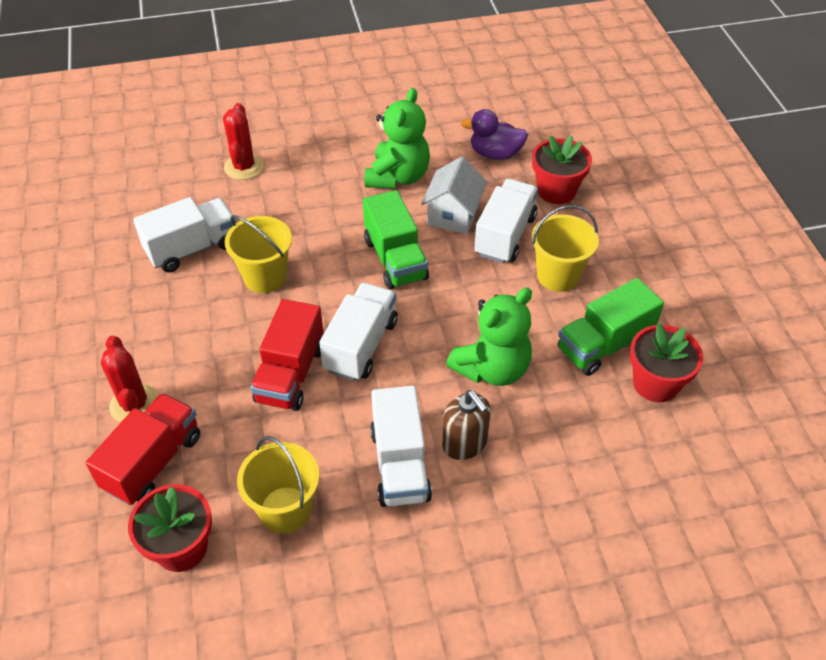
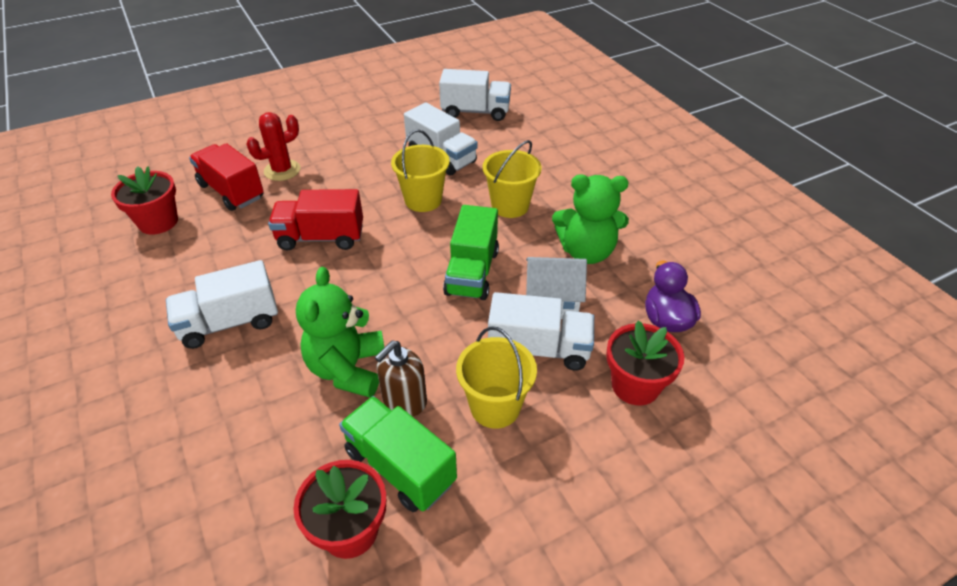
camera: 75 degrees right, 5 degrees down
(153, 462) = (231, 191): red truck -> red truck turned 150 degrees counterclockwise
(244, 167) = (547, 159): red cactus -> none
(285, 509) = (187, 265): yellow bucket -> yellow bucket (510, 206)
(361, 345) = (359, 271): white truck -> white truck (475, 112)
(395, 259) = (472, 272): green truck -> green truck turned 45 degrees counterclockwise
(465, 443) = (254, 363): brown soap dispenser -> brown soap dispenser (404, 400)
(492, 369) = (347, 369): green teddy bear -> green teddy bear turned 60 degrees clockwise

